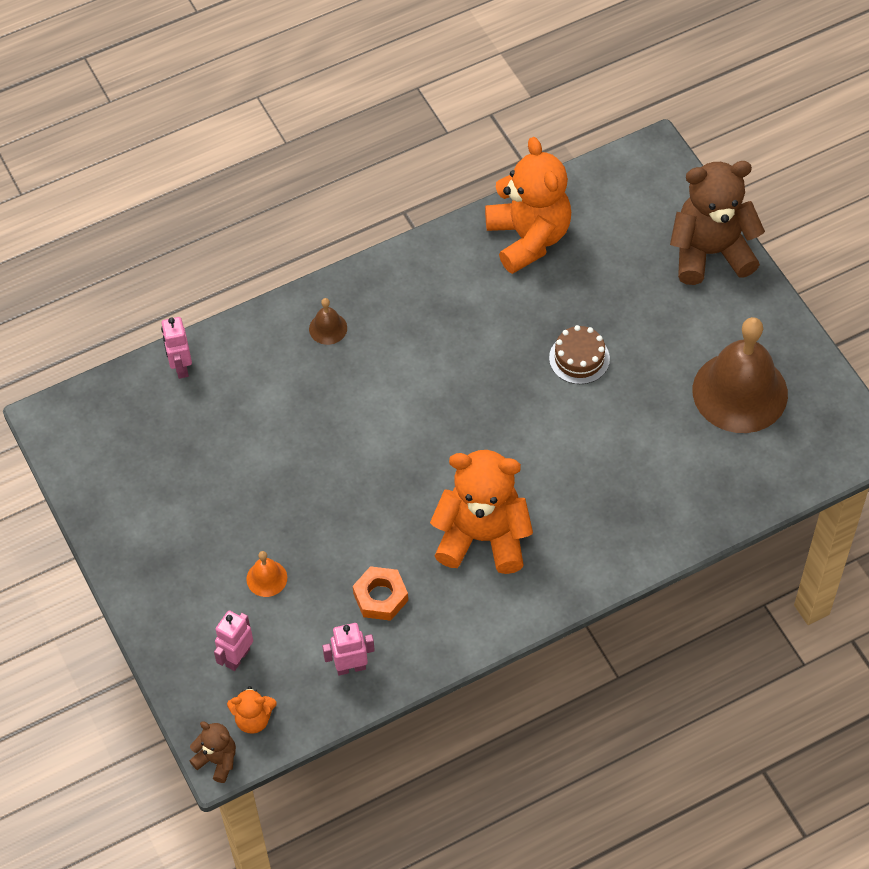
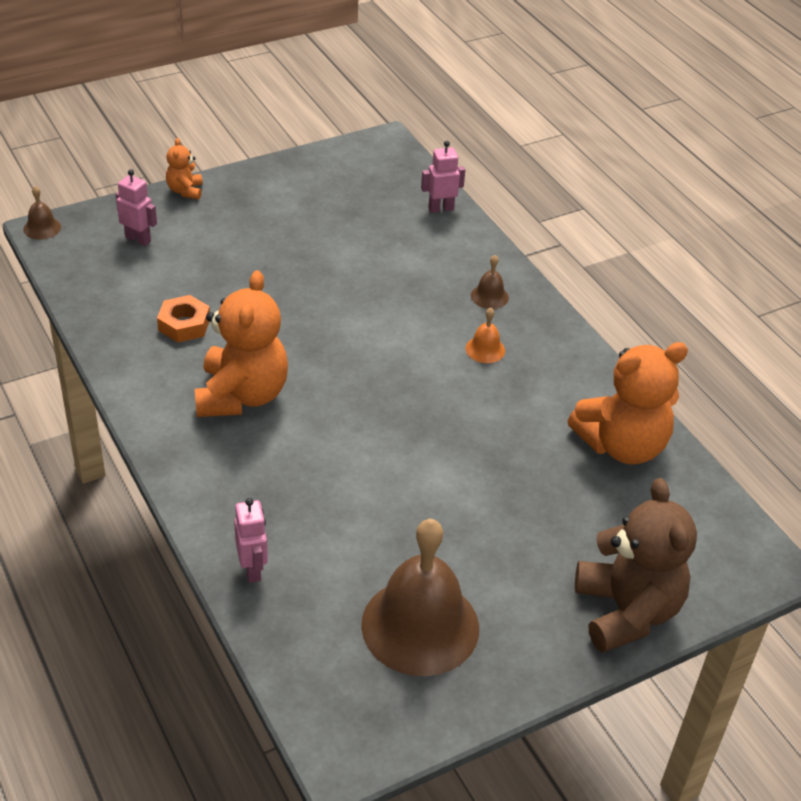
camera: 85 degrees right, 15 degrees down
(217, 760) = (42, 228): brown teddy bear -> brown bell
(253, 719) = (76, 247): orange teddy bear -> orange teddy bear (185, 191)
(266, 578) = (215, 256): orange bell -> orange bell (485, 349)
(351, 667) = (114, 304): pink robot -> pink robot (252, 569)
(579, 358) = (462, 480): brown cake -> none

